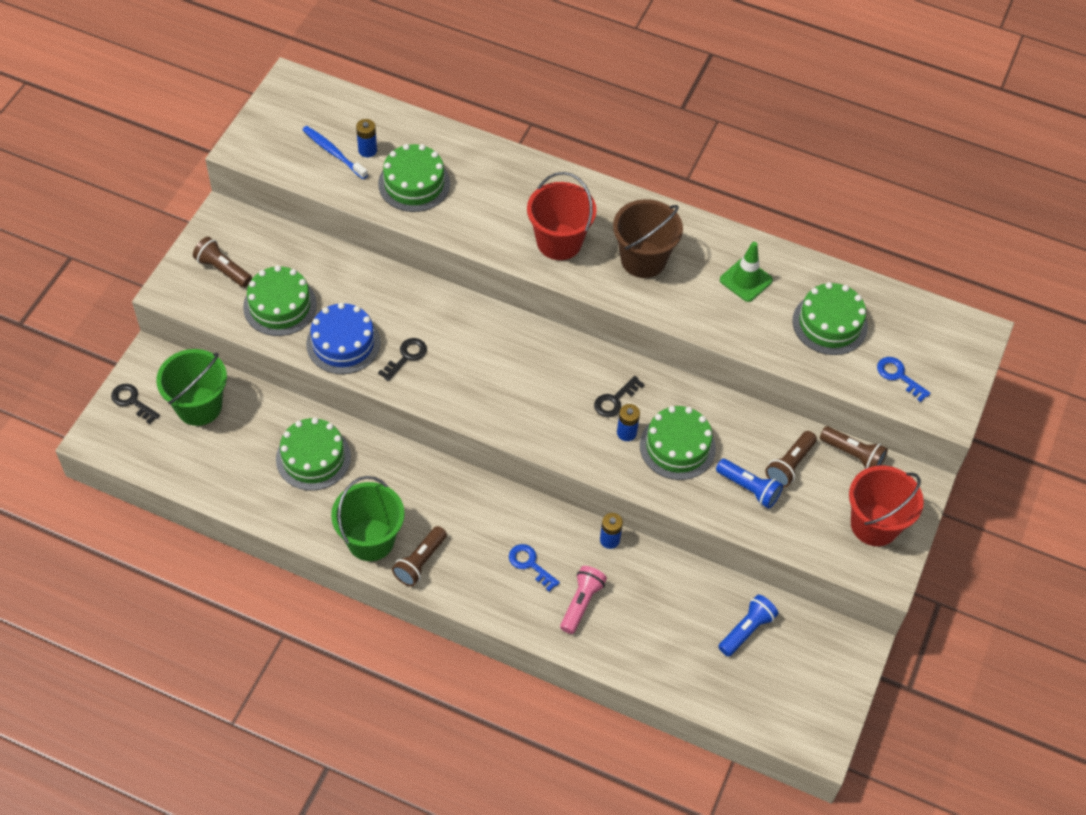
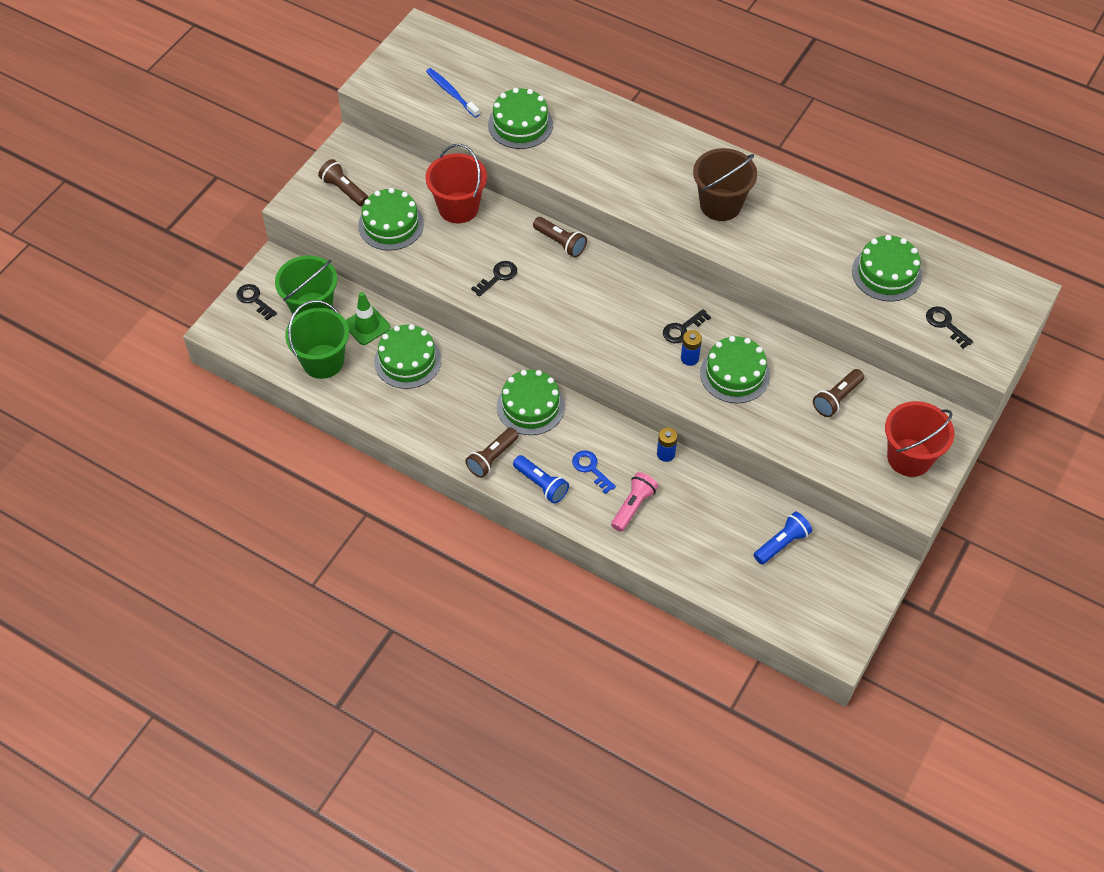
camera: 10 degrees right, 0 degrees up
(343, 343) = (443, 261): blue cake -> none
(367, 150) = (482, 93): blue battery -> none
(370, 540) = (450, 435): green bucket -> green bucket (323, 361)
(455, 498) = (530, 406): none -> green cake
(559, 242) = (645, 184): red bucket -> red bucket (458, 208)
(746, 280) = (813, 229): green traffic cone -> green traffic cone (367, 326)
(749, 488) = (796, 416): blue flashlight -> blue flashlight (541, 484)
(853, 454) = (897, 394): brown flashlight -> brown flashlight (560, 243)
(898, 376) = (945, 324): blue key -> black key

